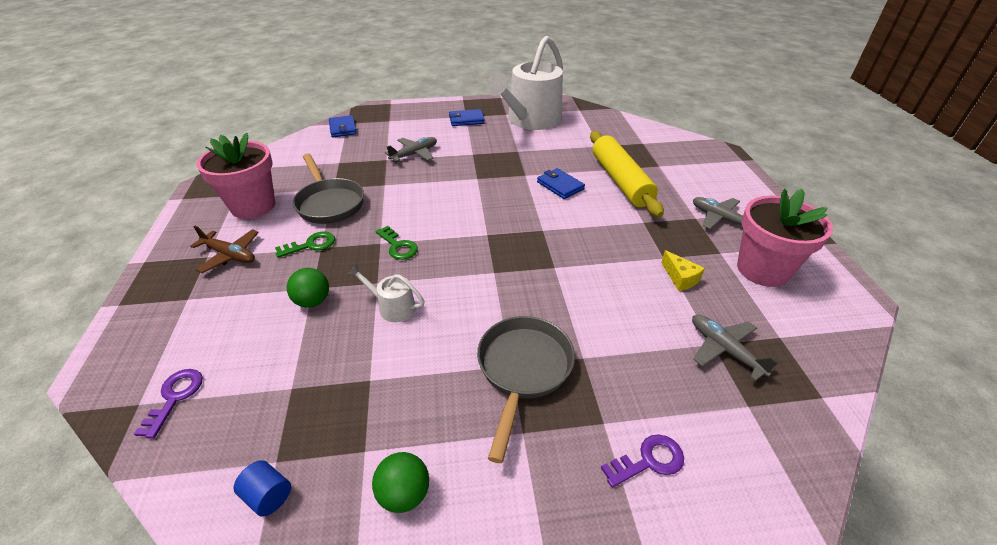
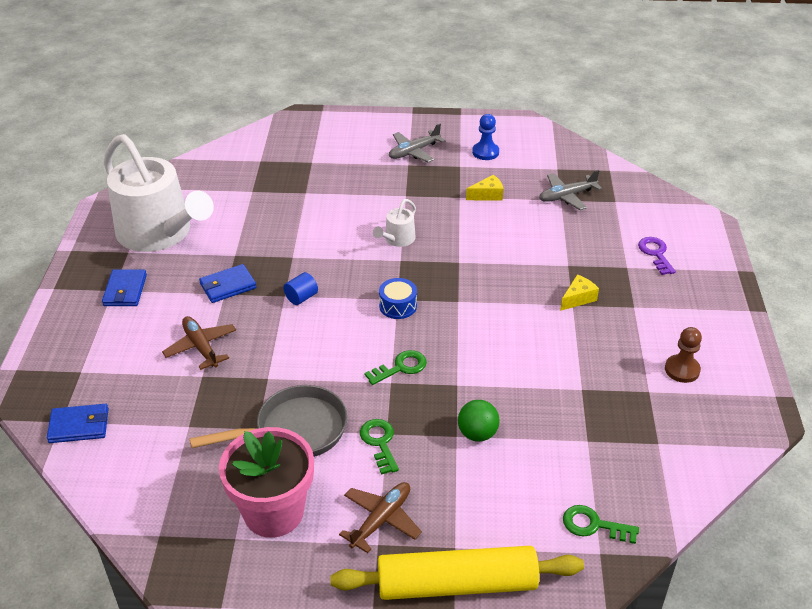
camera: 80 degrees left, 0 degrees up
(175, 397) = (593, 525): purple key -> green key
(268, 496) = (686, 444): blue cylinder -> blue cylinder (301, 297)
(392, 307) = (495, 373): white watering can -> white watering can (397, 239)
(404, 494) = (682, 370): green ball -> brown pawn
(414, 154) = (201, 347): grey plane -> brown plane
(478, 235) = (398, 306): none -> blue drum
(523, 370) = (578, 298): grey pan -> yellow cheese
(560, 185) = (324, 235): blue wallet -> blue wallet (228, 286)
(620, 181) = (330, 193): yellow rolling pin -> yellow rolling pin (456, 584)
(762, 269) = (485, 152): pink flower pot -> blue pawn

